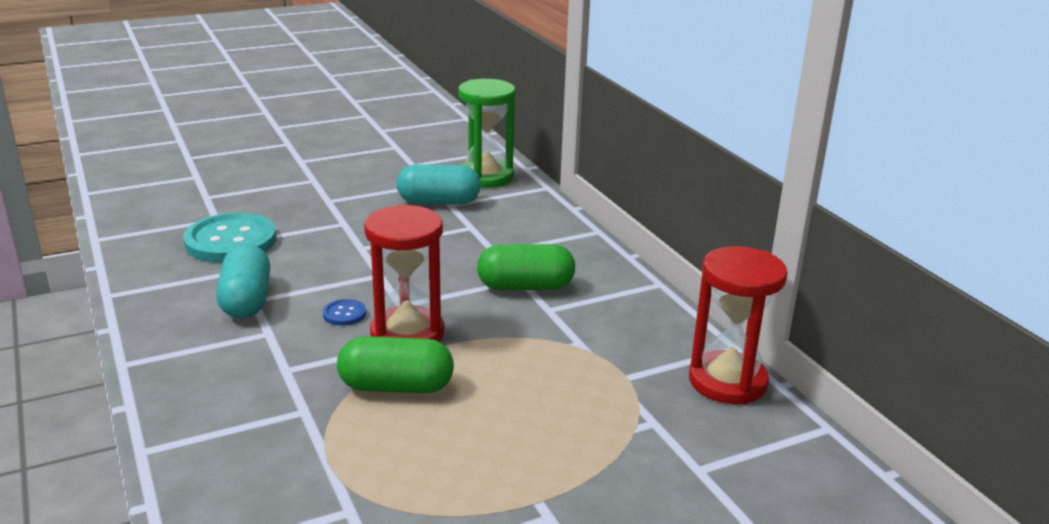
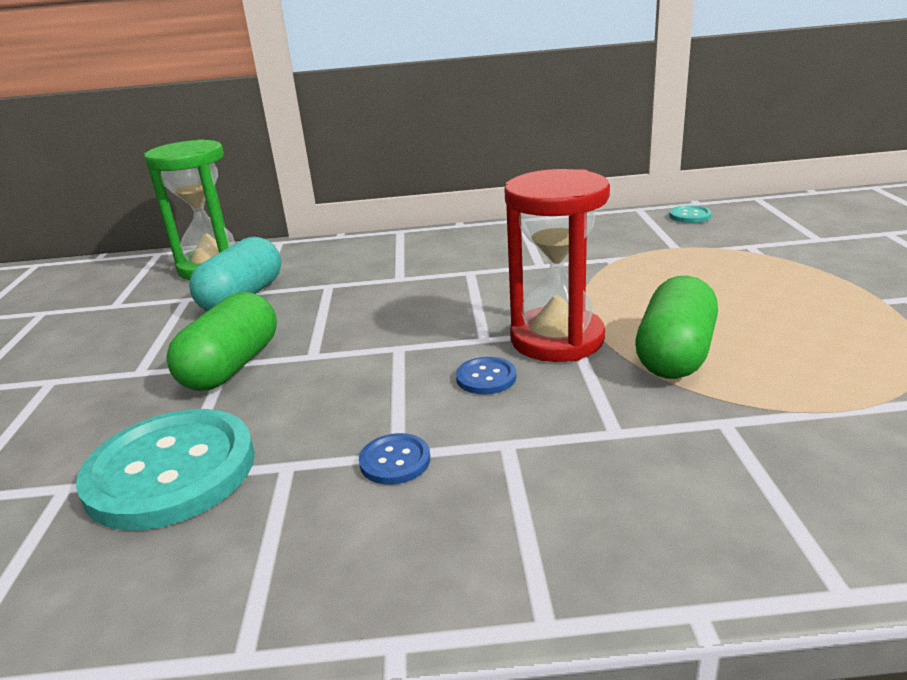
camera: 65 degrees left, 0 degrees up
(246, 300) = (395, 461): turquoise capsule -> blue button
(525, 287) = (488, 270): green capsule -> green capsule (232, 366)
(727, 381) = (690, 216): red hourglass -> turquoise button

